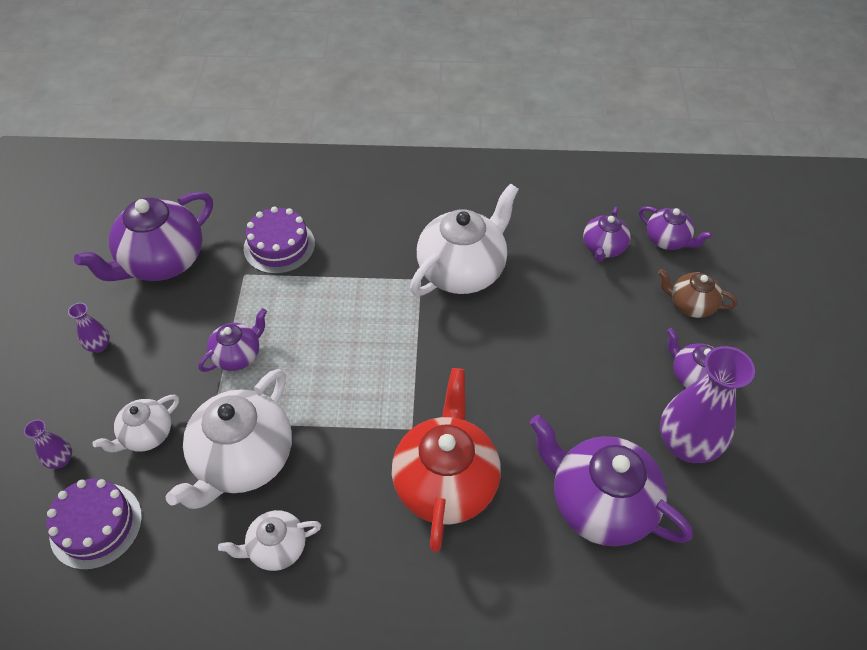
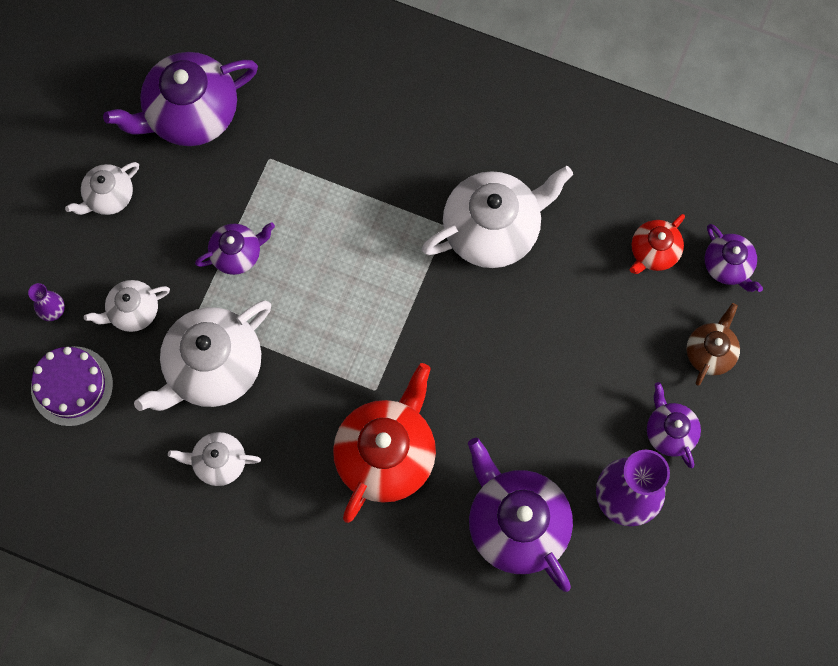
camera: 20 degrees right, 20 degrees up
(99, 345) = (109, 197): purple vase -> white teapot
(279, 246) = (314, 134): purple cake -> none
(603, 248) = (653, 252): purple teapot -> red teapot
(690, 305) = (710, 352): brown teapot -> brown teapot turned 75 degrees clockwise

